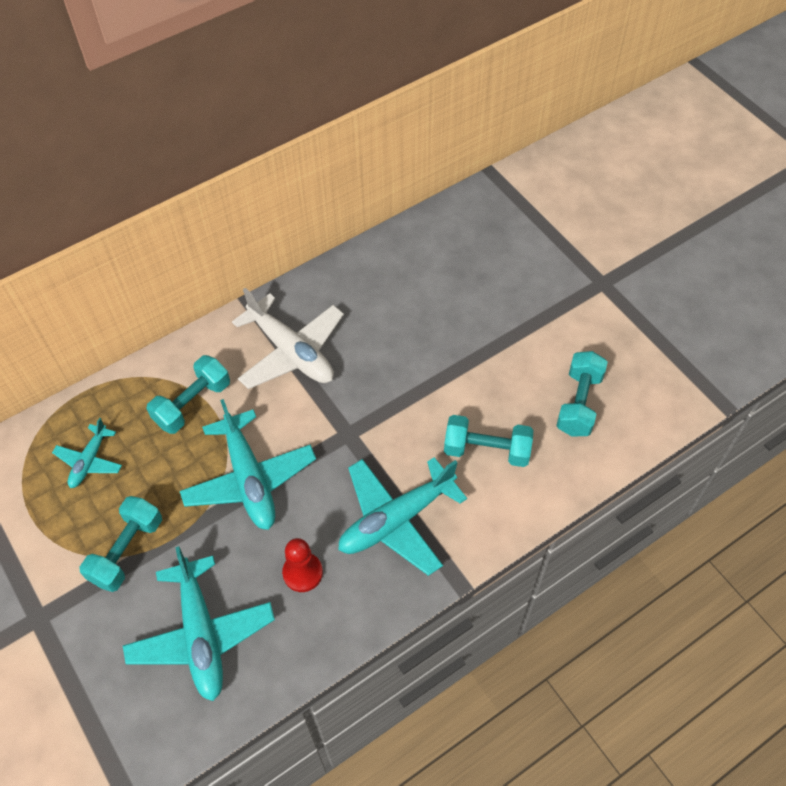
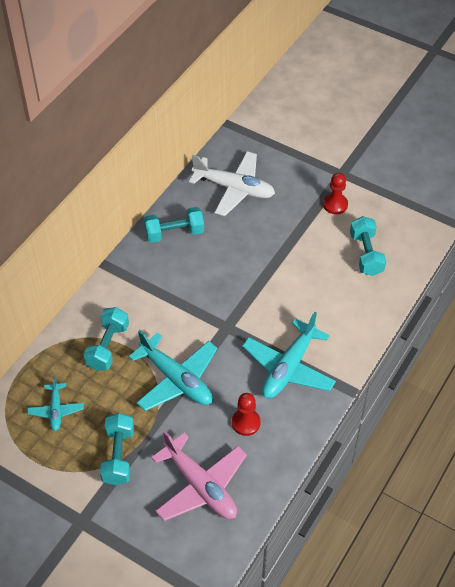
camera: 25 degrees left, 5 degrees down
(201, 634) = (200, 486): turquoise plane -> pink plane
(291, 351) = (158, 288): white plane -> white plane (234, 188)
(486, 450) = (323, 304): turquoise dumbbell -> turquoise dumbbell (174, 233)
(572, 321) = (335, 205): none -> red pawn

